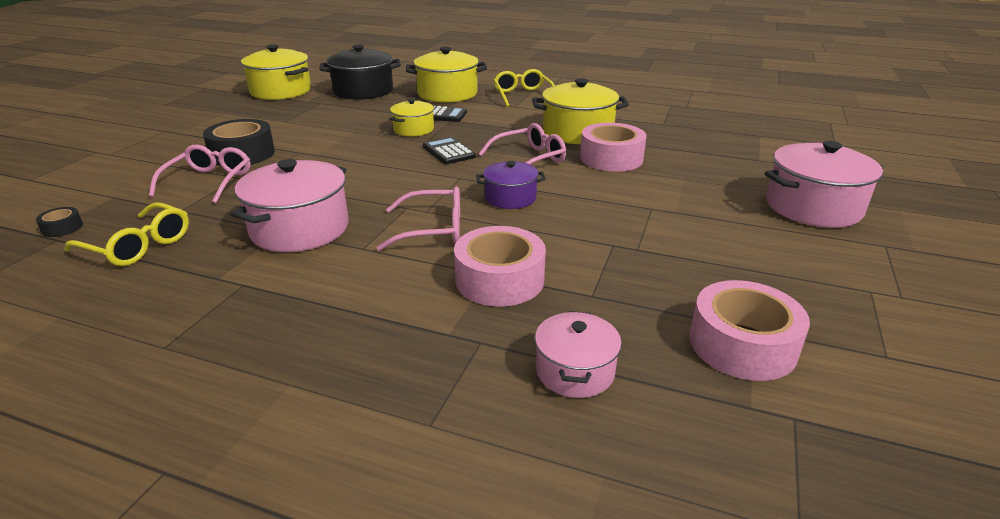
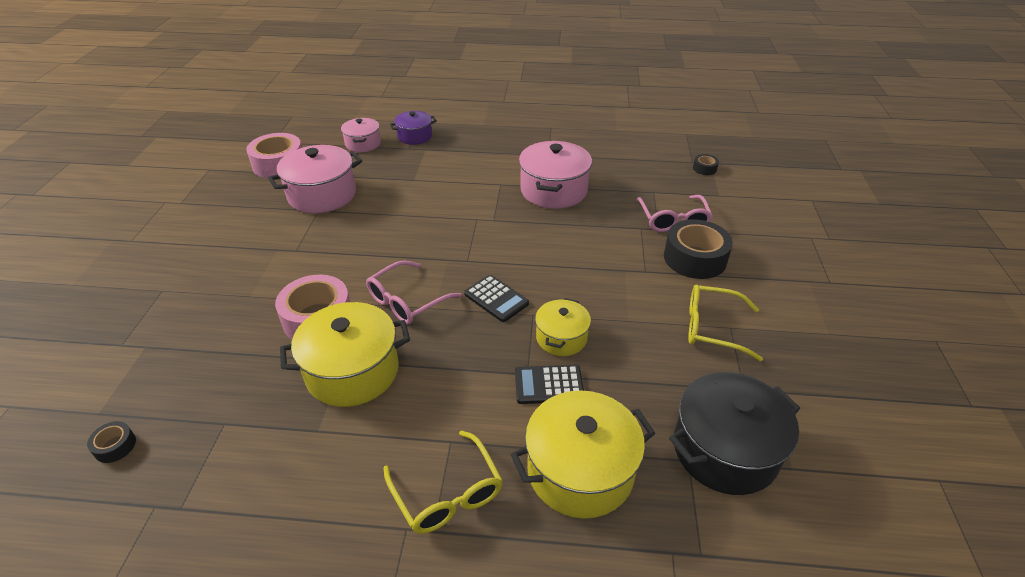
camera: 165 degrees right, 10 degrees up
(139, 246) = (637, 165): yellow glasses -> yellow glasses (711, 328)
(281, 91) = (848, 418): yellow pot -> none
(434, 229) = (462, 204): pink glasses -> none
(499, 280) = (407, 177): pink tape -> none
(510, 198) = (415, 243): purple pot -> purple pot (414, 136)
(732, 123) = (115, 446): none -> black tape
(813, 207) = (151, 274): pink pot -> pink pot (322, 195)

